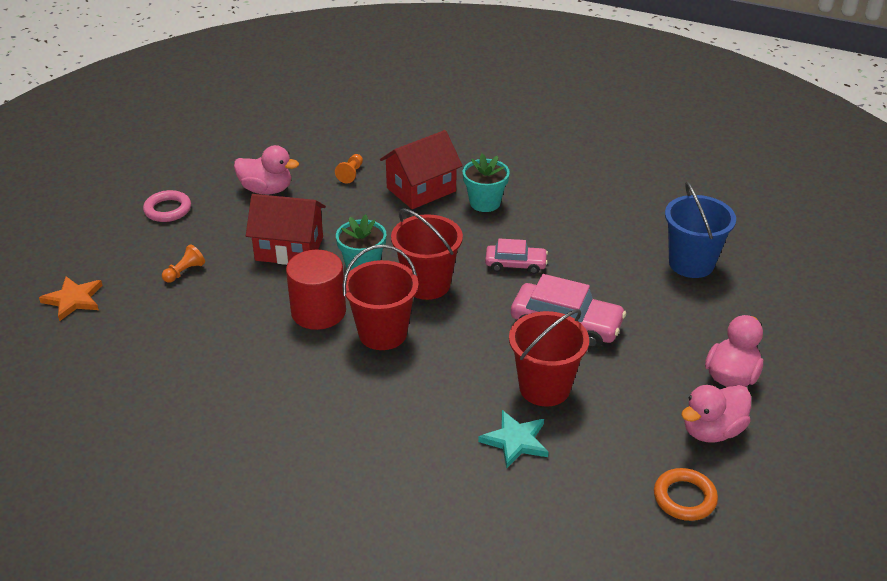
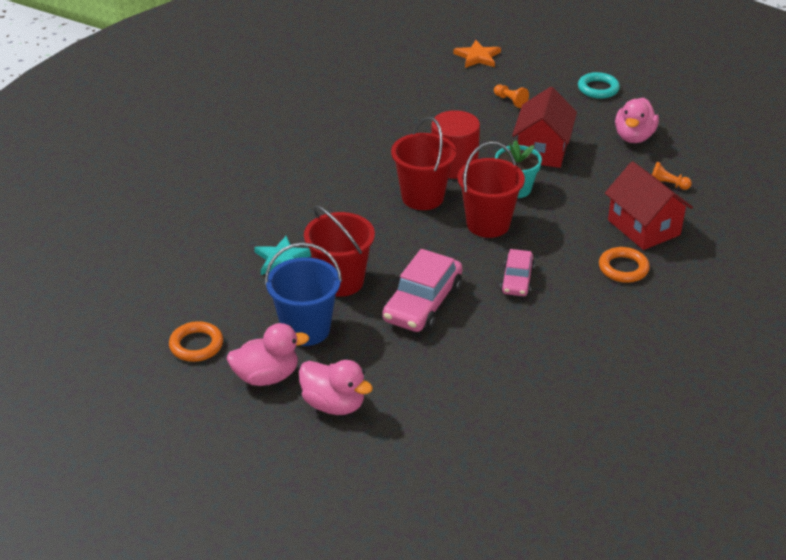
camera: 95 degrees right, 0 degrees up
(168, 210) = (598, 89): pink ring -> turquoise ring
(485, 203) = (623, 268): turquoise flower pot -> orange ring
(691, 263) = (516, 409): blue bucket -> blue bucket (306, 329)
(712, 431) = (266, 376): pink duck -> pink duck turned 105 degrees clockwise

